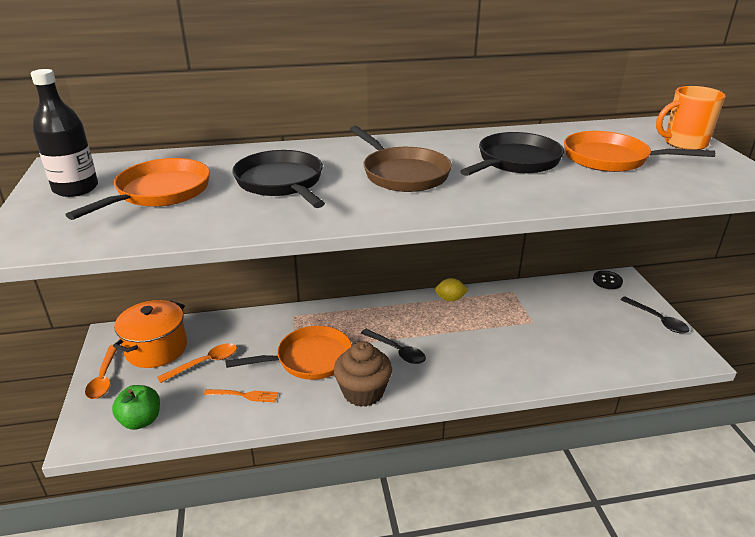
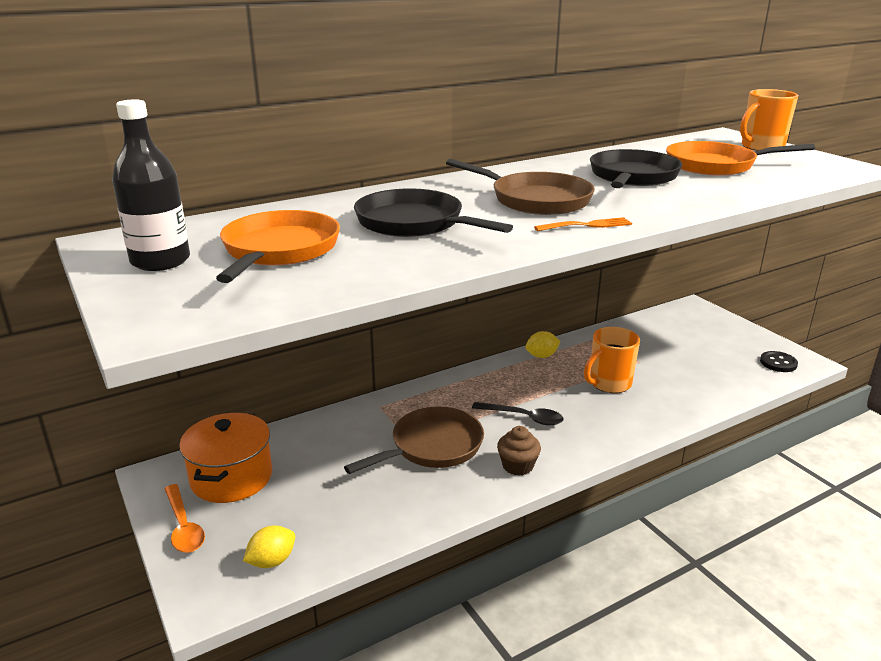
camera: 20 degrees left, 5 degrees down
(141, 420) = (272, 561): green apple -> yellow lemon
(205, 363) = (308, 479): orange spoon -> none
(243, 395) = (383, 502): orange fork -> orange fork (586, 225)
(309, 359) = (432, 447): orange pan -> brown pan
(363, 392) = (517, 466): brown cupcake -> brown cupcake, size x0.63
(490, 337) = (609, 384): none -> orange mug
(607, 281) = (681, 311): black button -> black button (778, 363)
(658, 320) = (751, 337): black spoon -> none

